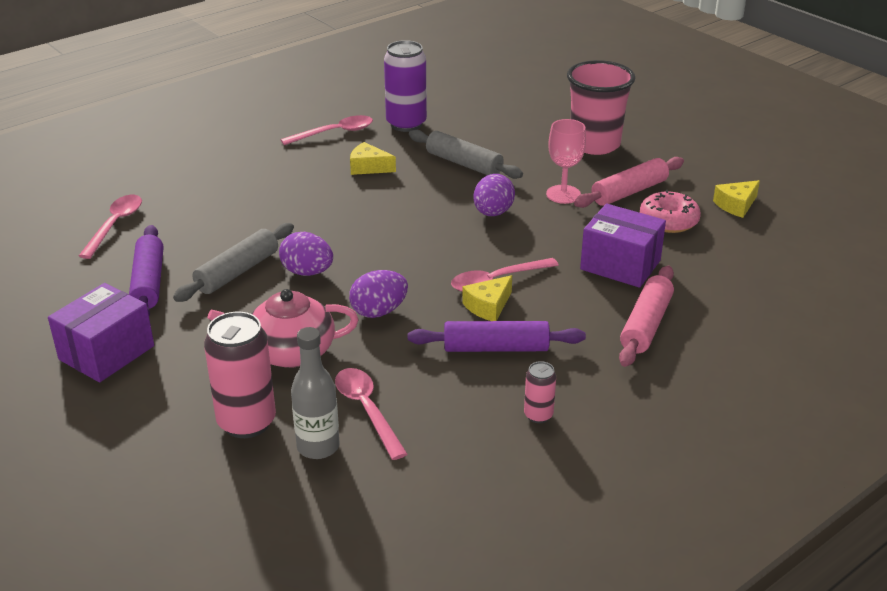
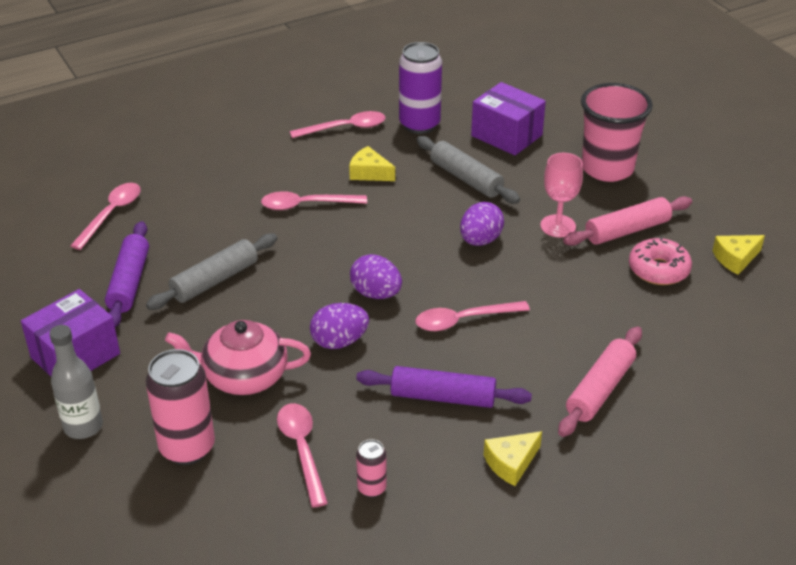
camera: 10 degrees right, 5 degrees up
(307, 272) = (281, 289): purple egg -> purple egg (376, 294)
(313, 199) = (306, 205): none -> pink spoon
(318, 447) = (247, 483): grey bottle -> grey bottle (83, 426)
(488, 306) = (447, 349): yellow cheese -> yellow cheese (511, 463)
(538, 415) = (464, 477): pink can -> pink can (372, 488)
(620, 265) = (593, 316): purple box -> purple box (506, 135)

